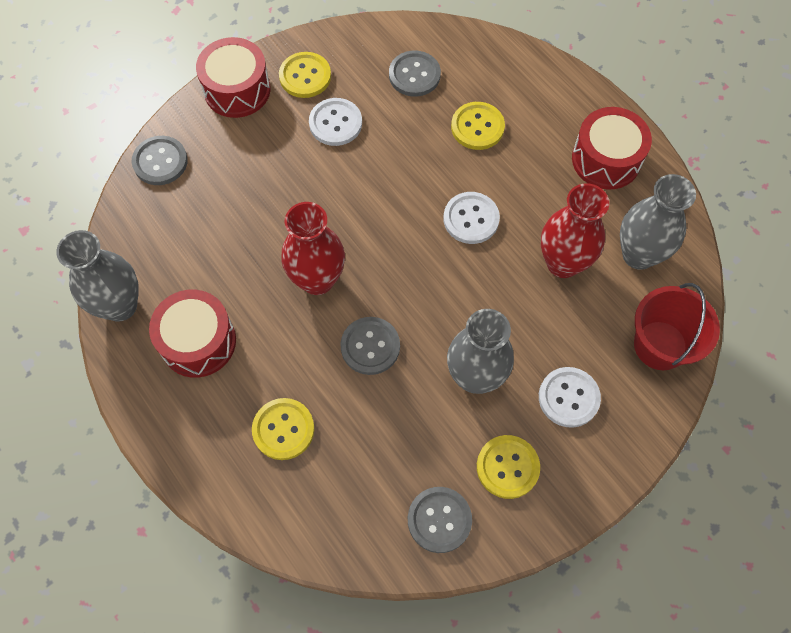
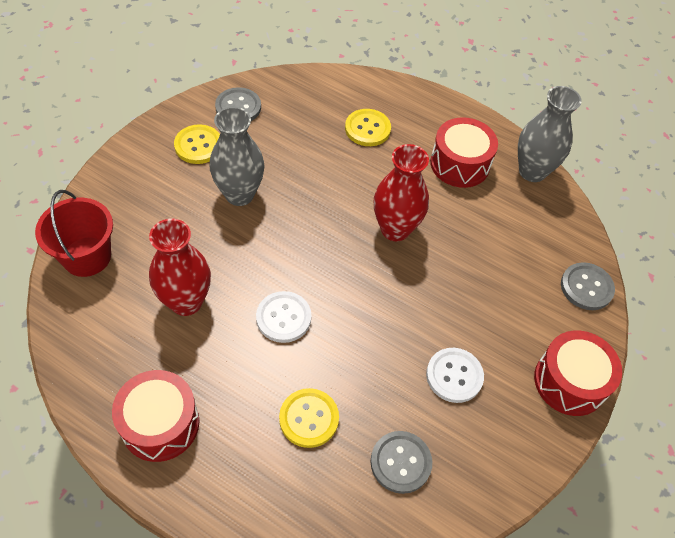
camera: 155 degrees right, 10 degrees down
(305, 76) = (513, 420): yellow button -> none
(370, 346) = (330, 193): grey button -> none
(568, 398) = (161, 199): white button -> none
(638, 254) = (114, 330): grey vase -> none

